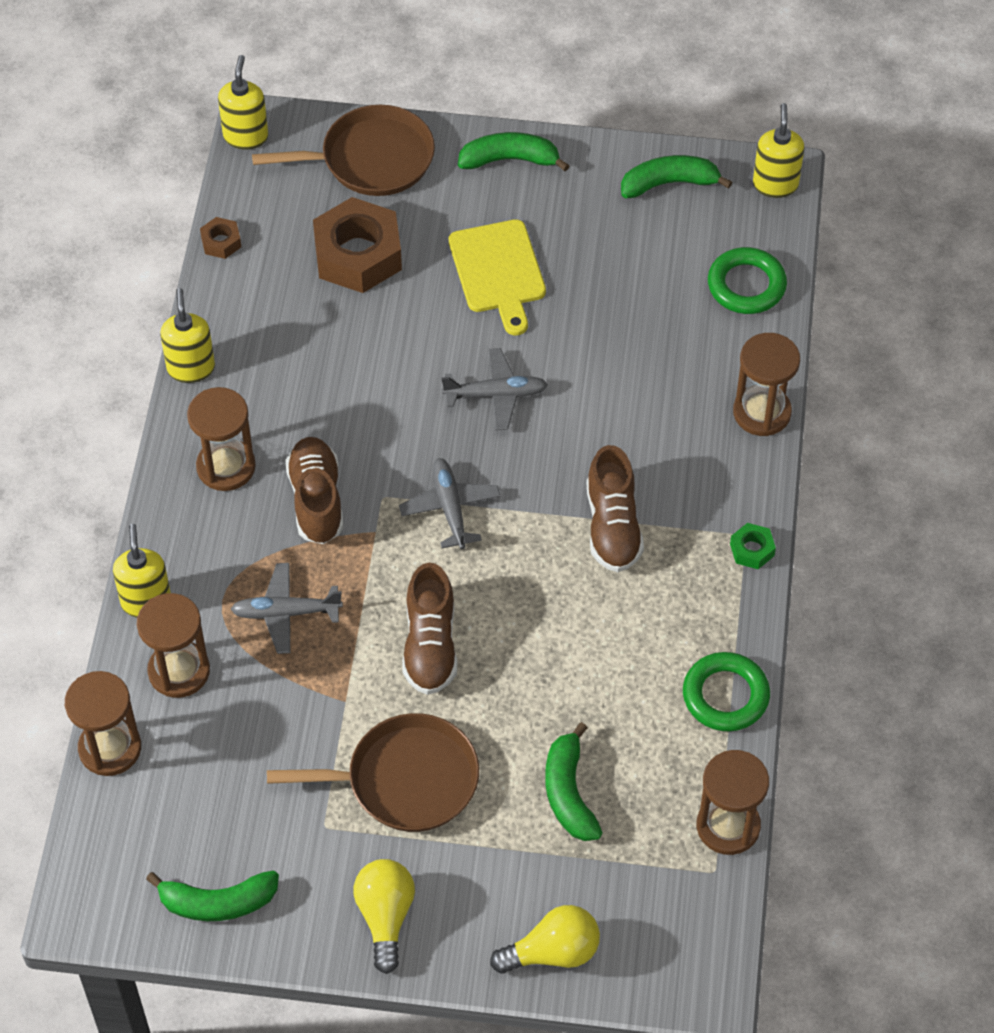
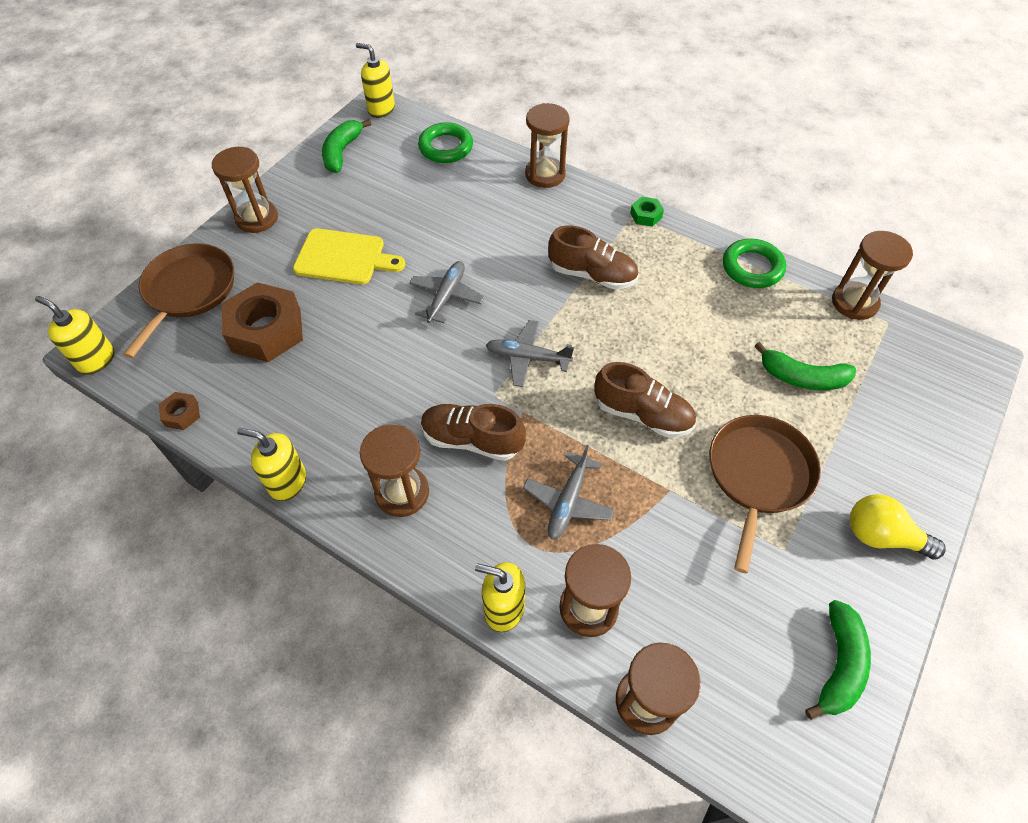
camera: 65 degrees left, 0 degrees up
(509, 160) = (257, 218): green banana -> brown hourglass
(552, 952) = (935, 436): yellow light bulb -> none

